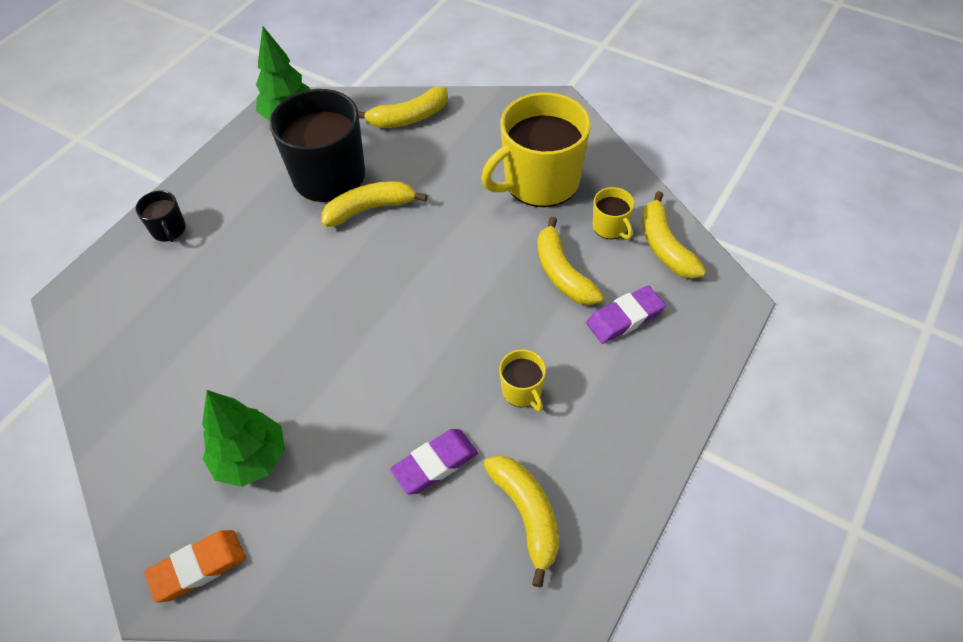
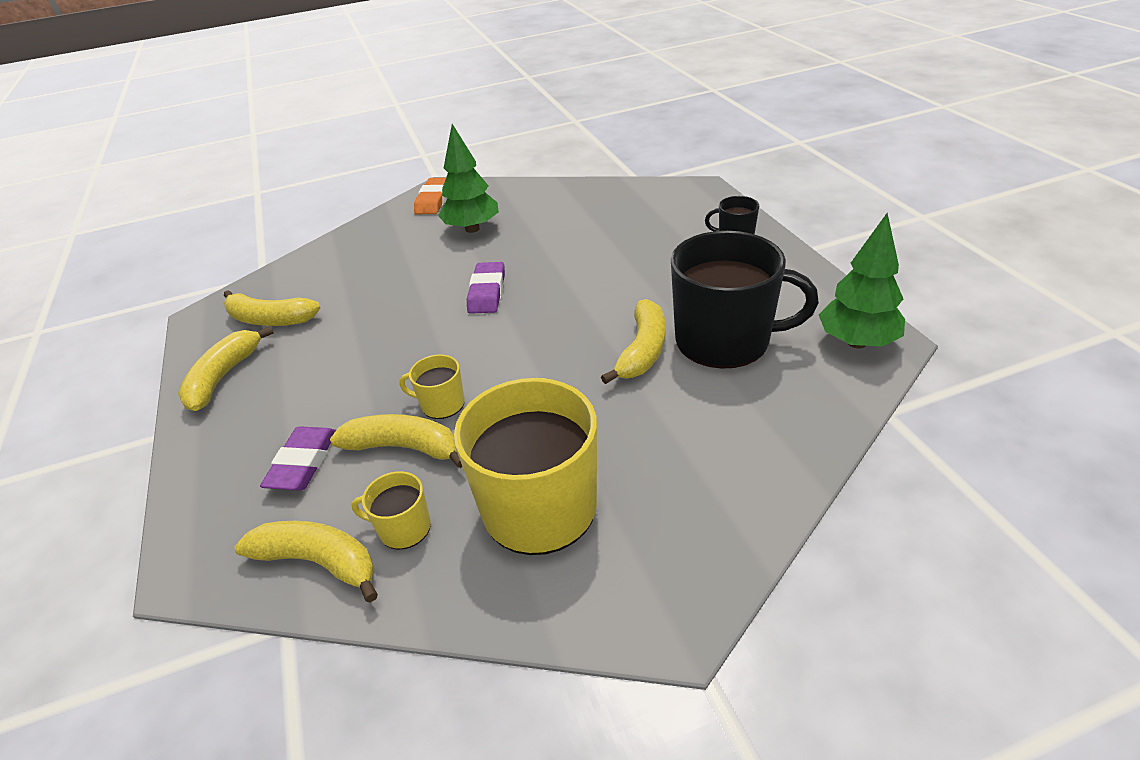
camera: 130 degrees right, 15 degrees down
(409, 117) = (774, 438): yellow banana -> yellow banana (223, 377)
(435, 464) = (360, 295): purple eraser -> purple eraser (487, 292)
(522, 391) = (342, 359): yellow mug -> yellow mug (441, 404)

